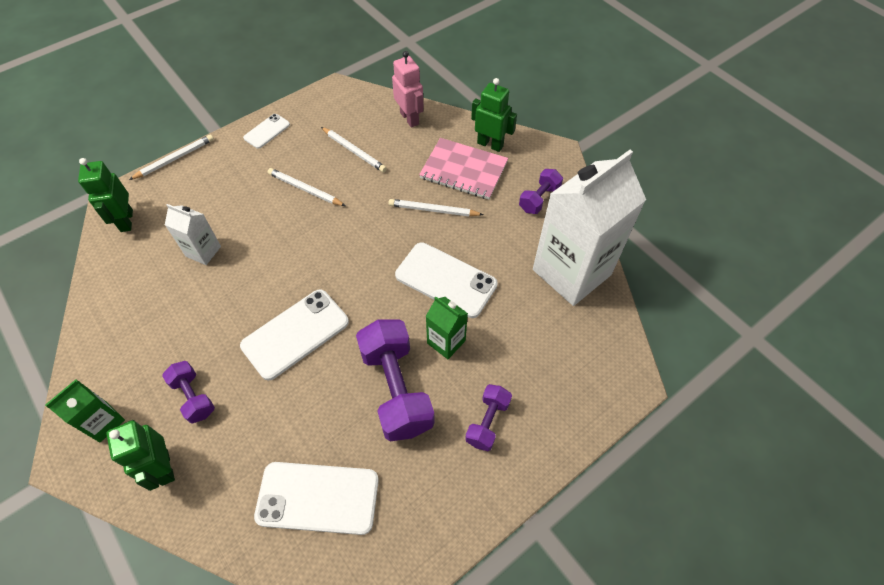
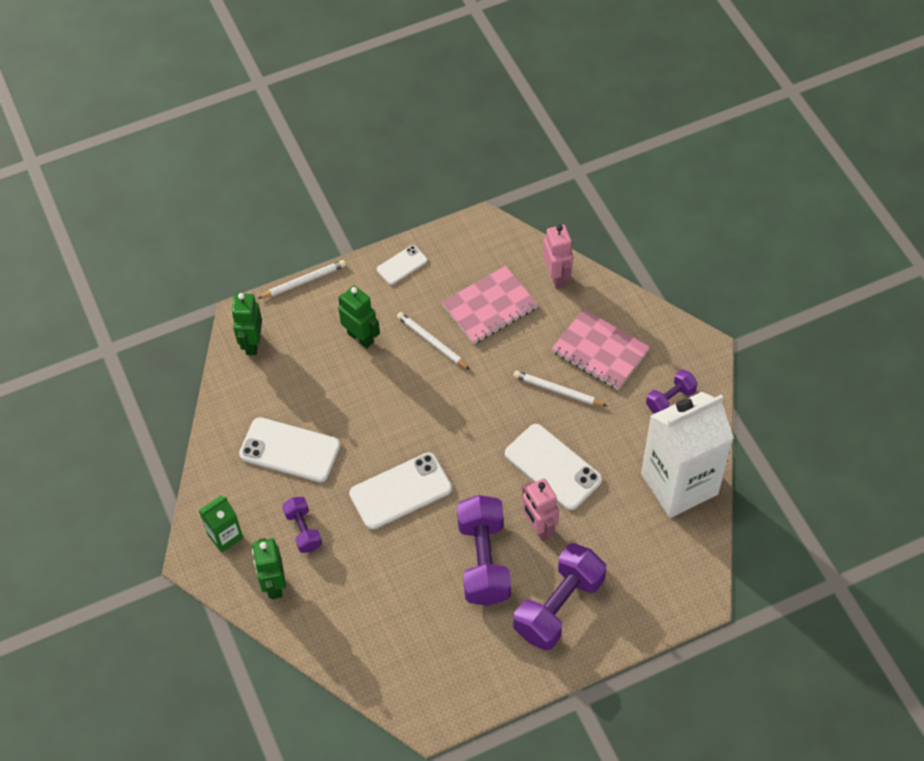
camera: 15 degrees right, 0 degrees up
(203, 251) = (324, 391): white carton -> none
(318, 497) = (399, 636): white phone -> white phone (290, 450)
(354, 151) = (490, 307): white pencil -> pink notebook
(446, 342) = (539, 527): green carton -> pink robot
(487, 422) = (558, 606): purple dumbbell -> purple dumbbell, size x1.87
(490, 144) = (636, 325): green robot -> green robot (360, 337)

